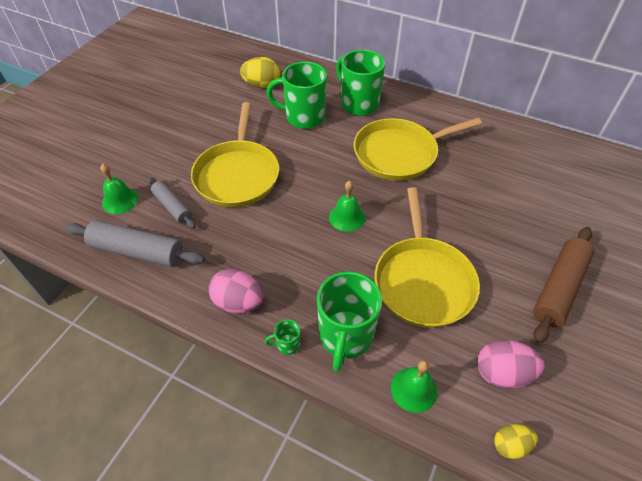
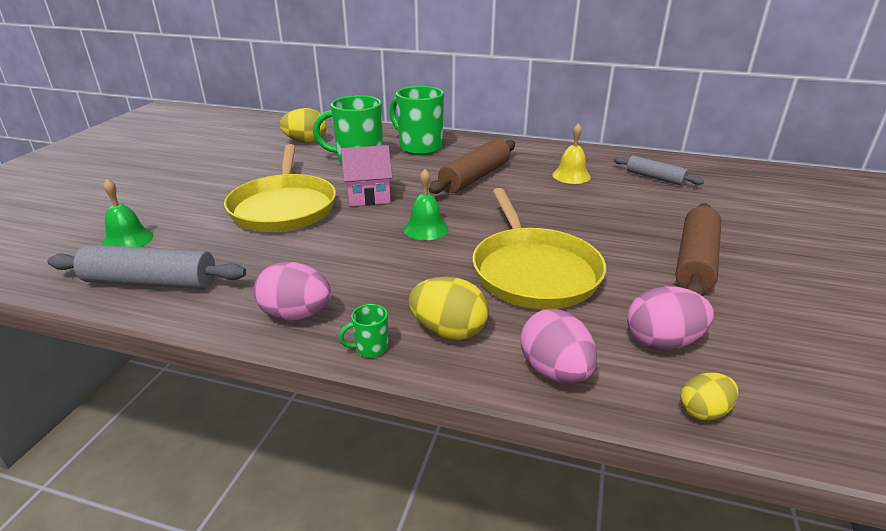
camera: 10 degrees left, 20 degrees down
(172, 207) = (200, 239): grey rolling pin -> grey rolling pin (655, 178)
(306, 168) = (368, 196): none -> pink house
(345, 337) = (449, 331): green mug -> yellow egg
(399, 153) = (475, 177): yellow pan -> brown rolling pin
(414, 389) = (554, 371): green bell -> pink egg
(485, 161) = (571, 175): none -> yellow bell

